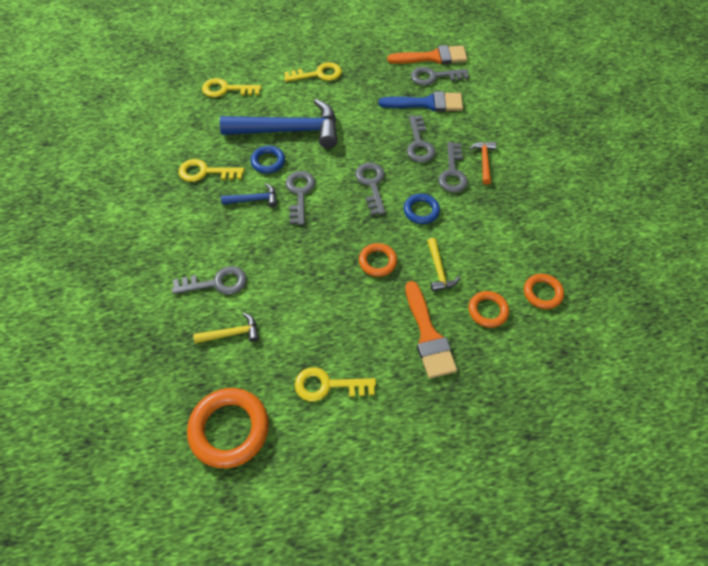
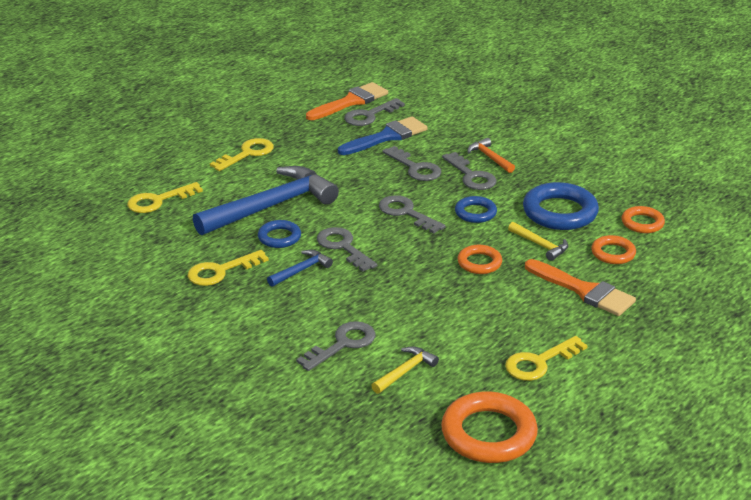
camera: 35 degrees left, 25 degrees down
(486, 245) = (560, 212): none -> blue ring

